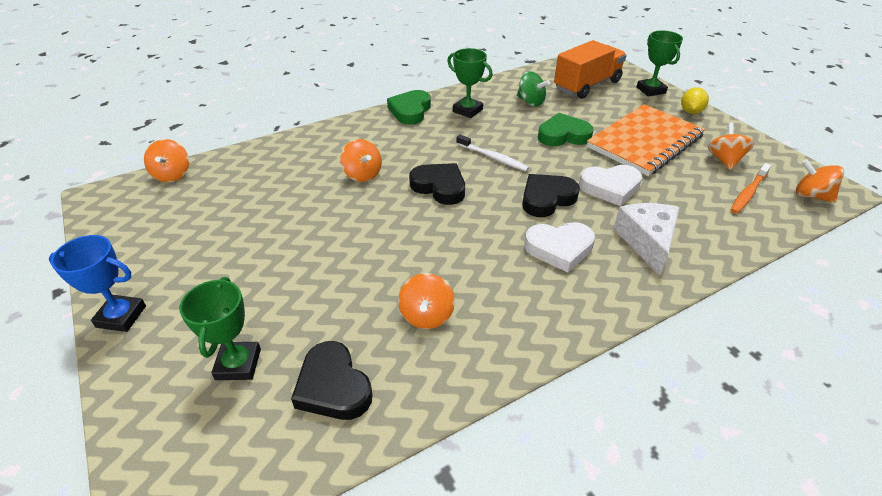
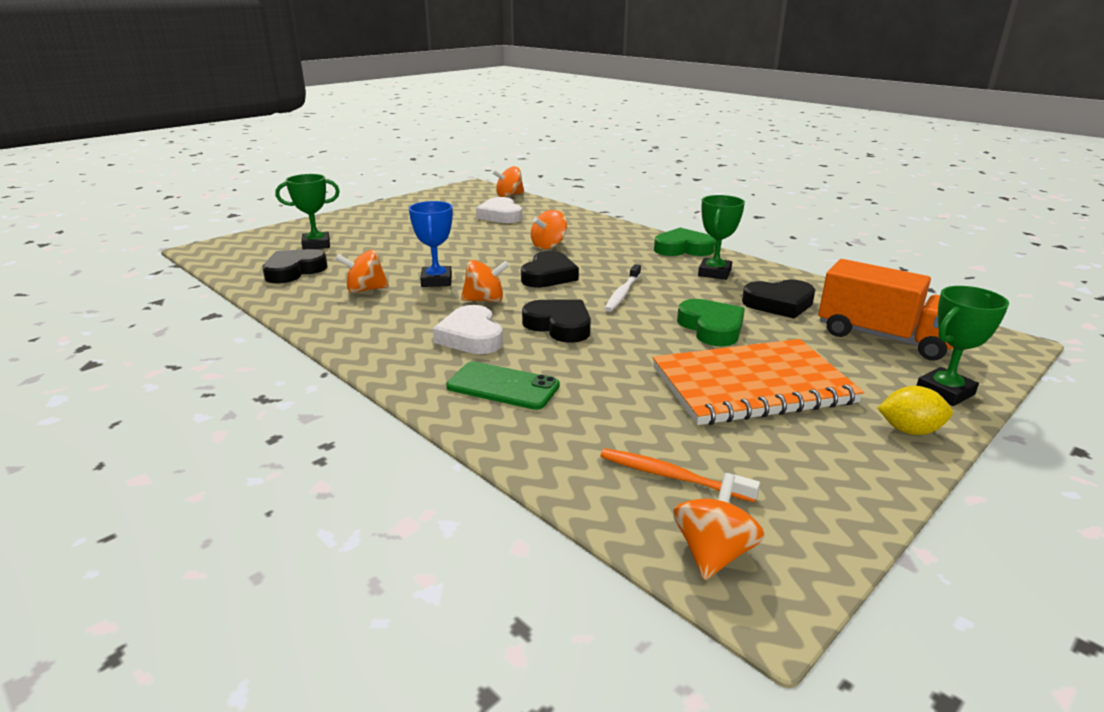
camera: 75 degrees right, 15 degrees down
(121, 316) = (357, 213): blue trophy -> blue trophy (436, 281)
(530, 102) = (779, 304): green spinning top -> black heart
(610, 187) = (607, 361): white heart -> white heart (500, 215)
(645, 142) = (752, 386): orange notebook -> orange notebook turned 45 degrees counterclockwise
(646, 242) = (503, 386): white cheese -> green phone
(724, 160) = (761, 458): orange spinning top -> orange spinning top (485, 300)

